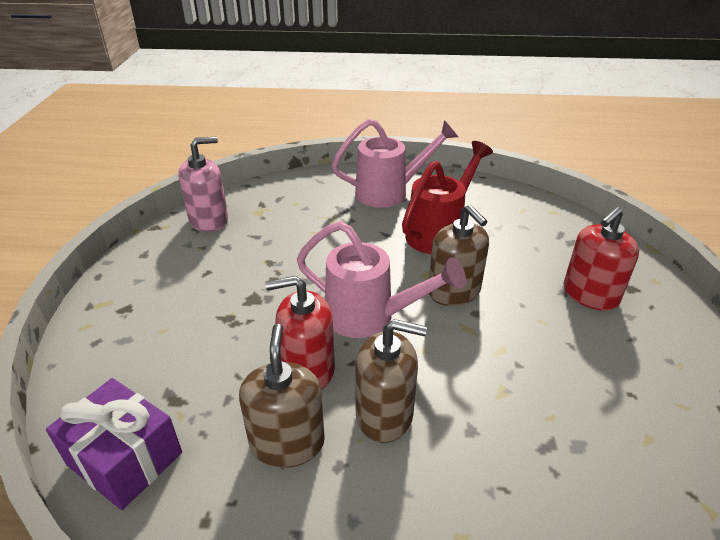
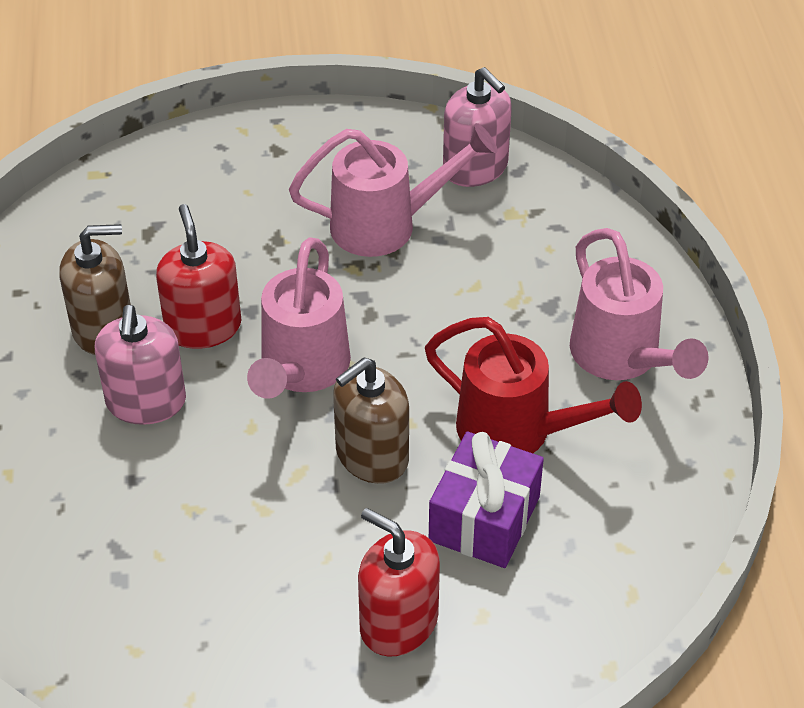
camera: 80 degrees right, 10 degrees up
(125, 458) = (77, 220): purple gift -> purple gift (484, 519)
(242, 262) = (386, 225): none -> pink watering can
(384, 414) = (146, 402): brown soap dispenser -> pink soap dispenser

